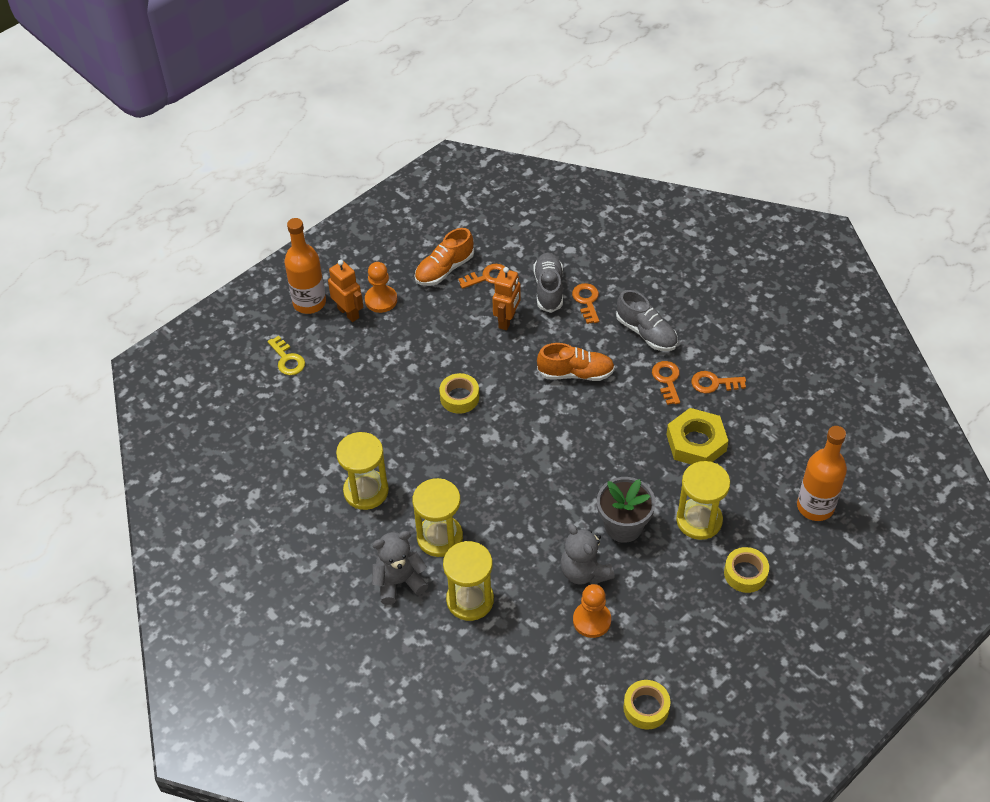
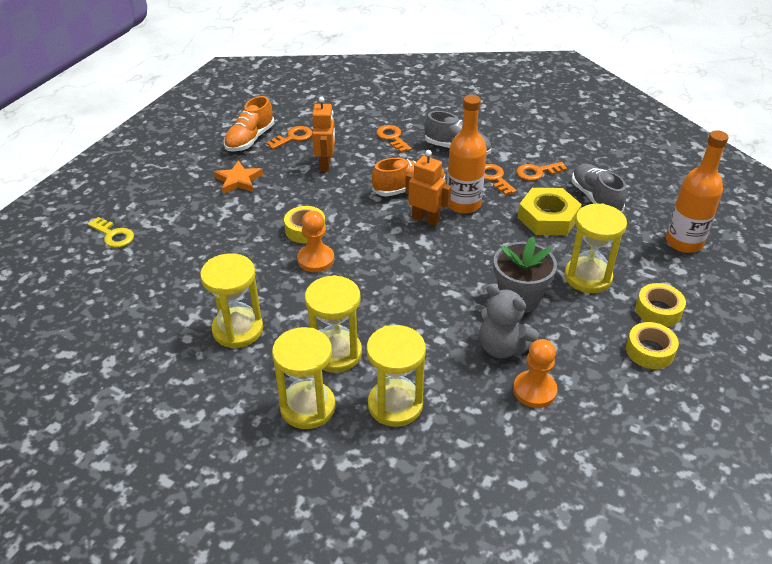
camera: 20 degrees left, 10 degrees down
(309, 302) = (123, 187): orange bottle -> orange bottle (463, 204)
(348, 313) = (166, 187): orange robot -> orange robot (425, 219)
(381, 300) = (196, 172): orange pawn -> orange pawn (316, 259)
(399, 582) = (308, 407): grey teddy bear -> yellow hourglass
(417, 321) = (238, 180): none -> orange star
(548, 289) = (353, 136): grey shoe -> grey shoe (595, 198)
(646, 708) = (639, 461): yellow tape -> yellow tape (650, 351)

